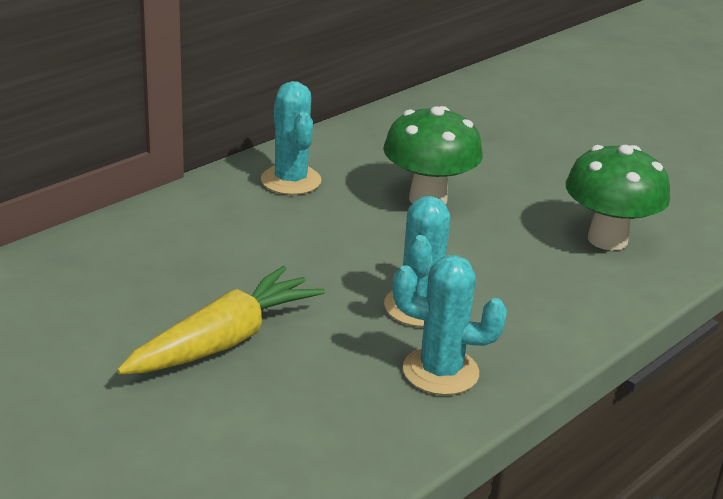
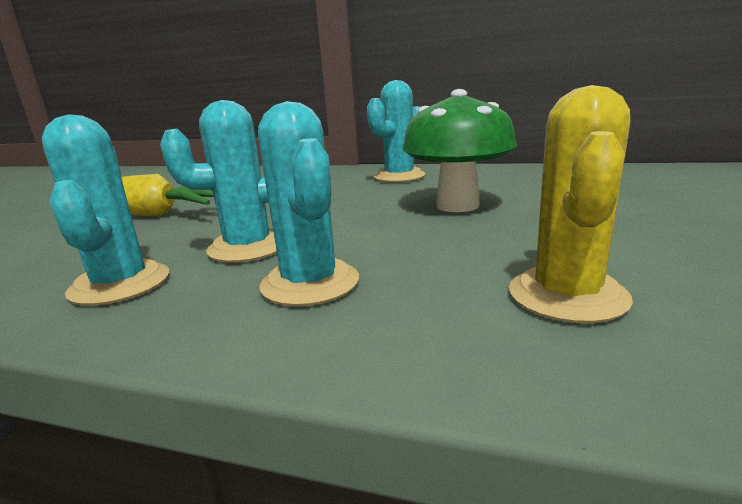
camera: 65 degrees right, 10 degrees down
(518, 301) = (310, 283): none -> turquoise cactus
(607, 239) = (567, 295): green mushroom -> yellow cactus

